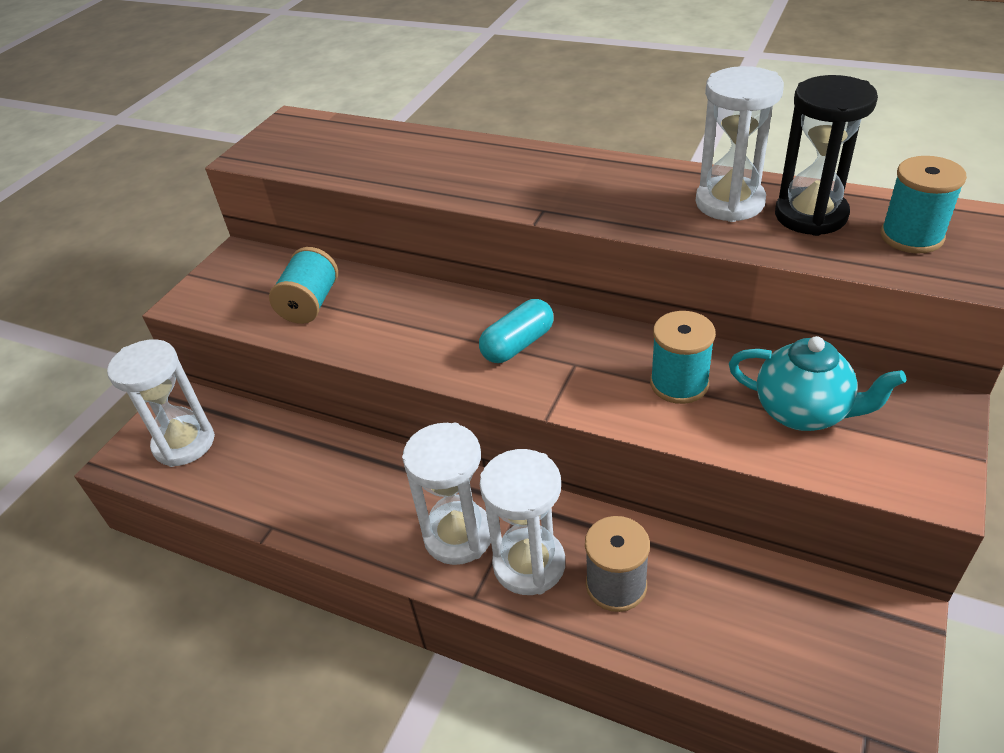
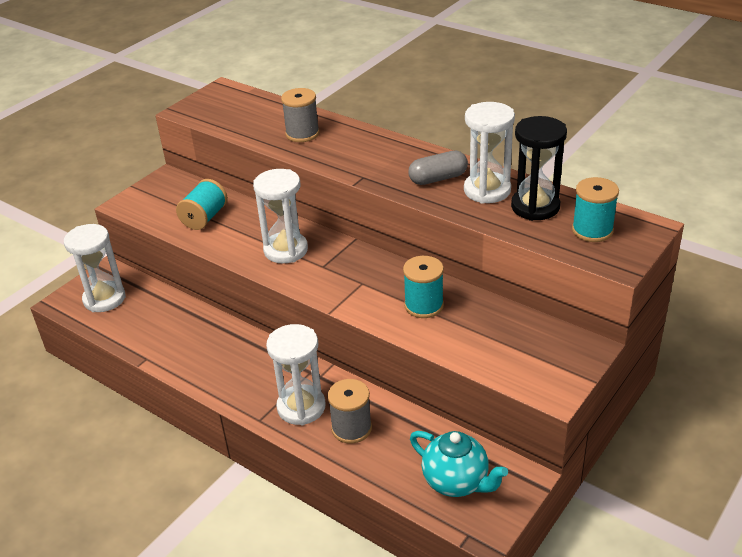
camera: 10 degrees right, 5 degrees down
(429, 163) = (302, 134): none -> grey spool
(458, 535) = (262, 383): white hourglass -> white hourglass (286, 250)
(517, 344) = (330, 265): turquoise capsule -> none
(651, 196) = (438, 178): none -> grey capsule
(803, 412) = (495, 335): turquoise teapot -> turquoise teapot (456, 482)

